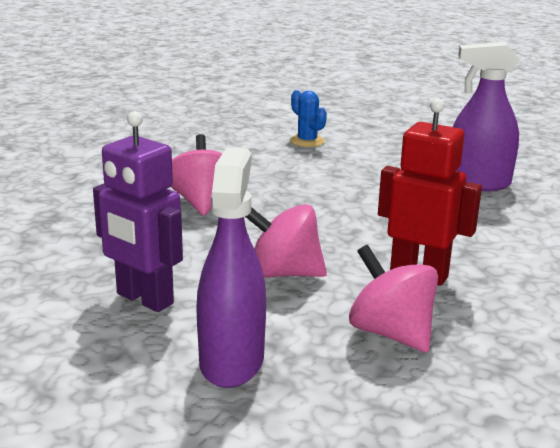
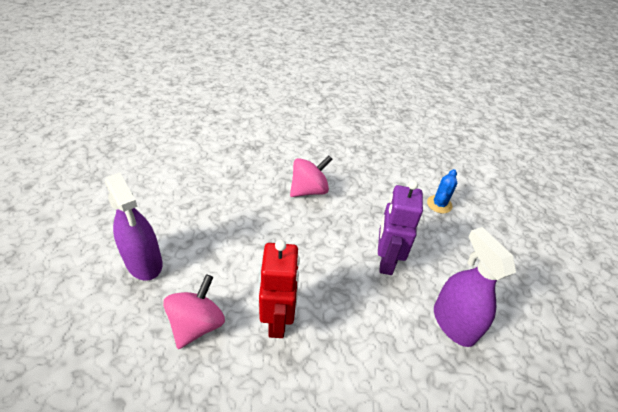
camera: 60 degrees right, 20 degrees up
(144, 299) = (190, 209): purple robot -> purple robot (385, 261)
(231, 361) = (144, 262): purple spray bottle -> purple spray bottle turned 75 degrees clockwise
(283, 273) = (244, 253): pink spinning top -> none

